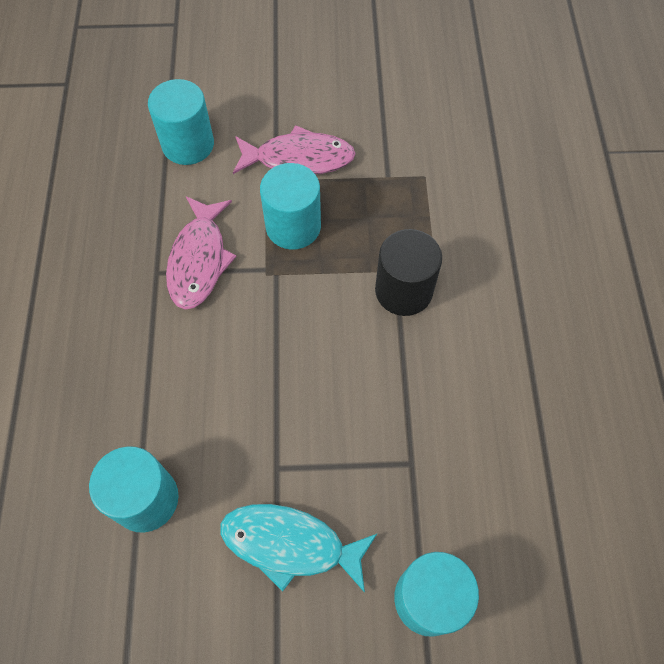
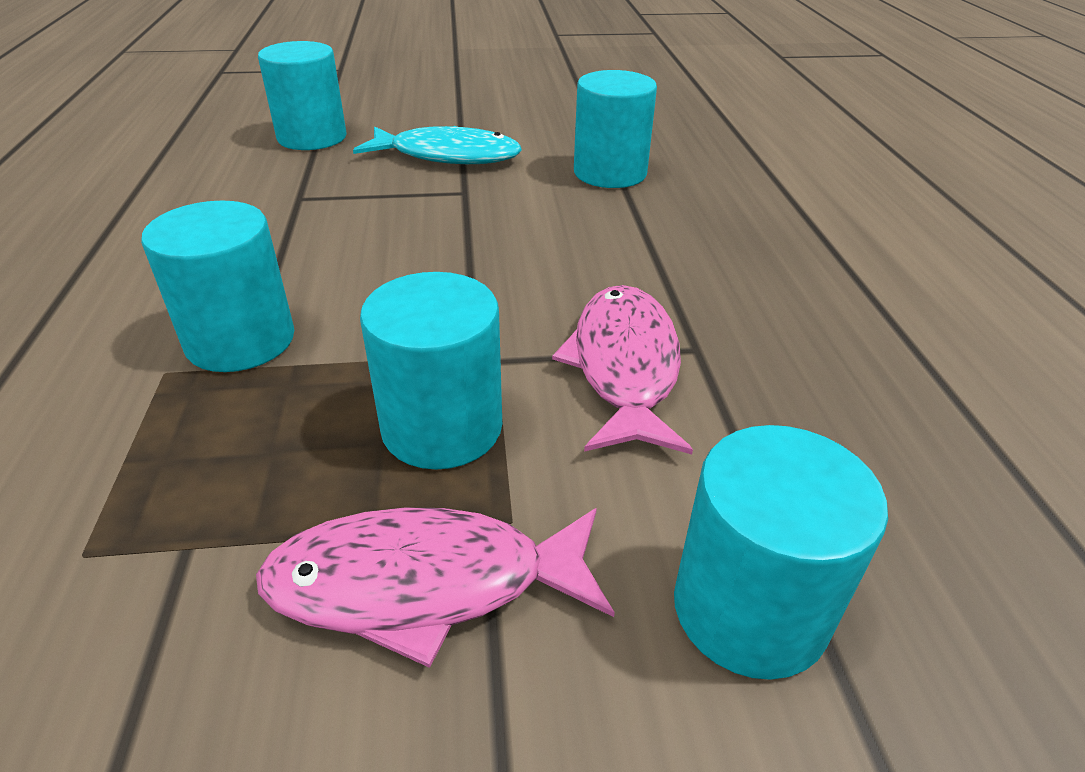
camera: 175 degrees right, 25 degrees down
(403, 290) = (240, 340): black cylinder -> turquoise cylinder

